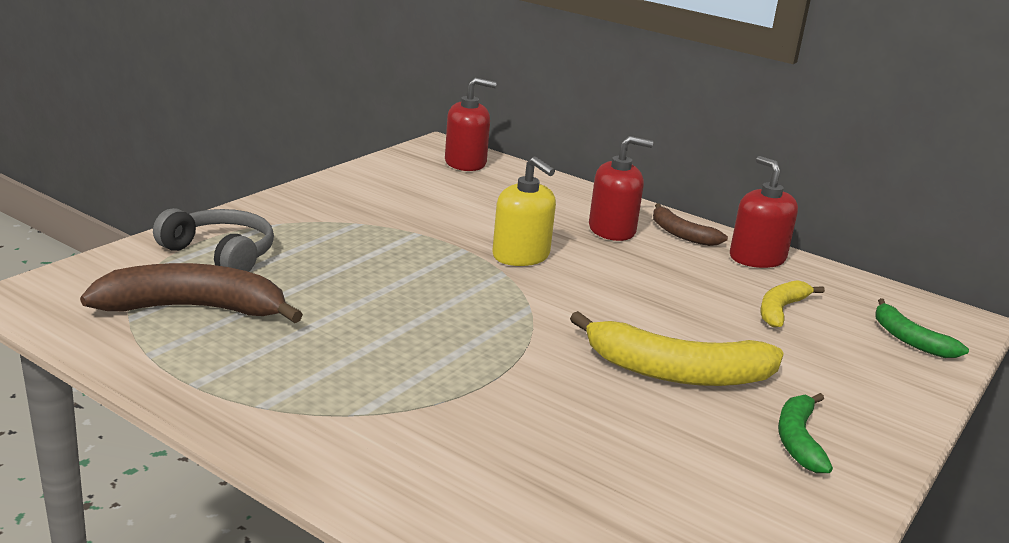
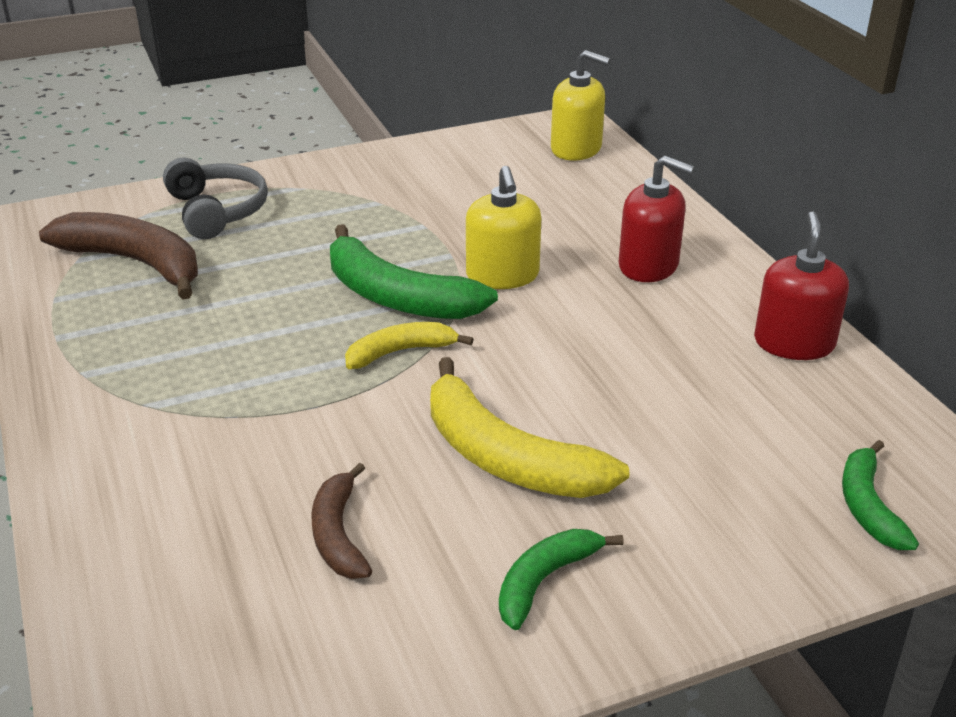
camera: 35 degrees right, 10 degrees up
(461, 286) = (397, 296): none -> green banana
(465, 163) = (576, 149): red soap dispenser -> yellow soap dispenser
(681, 234) = (731, 289): brown banana -> brown banana (338, 534)
(780, 310) = (735, 418): yellow banana -> yellow banana (400, 352)

